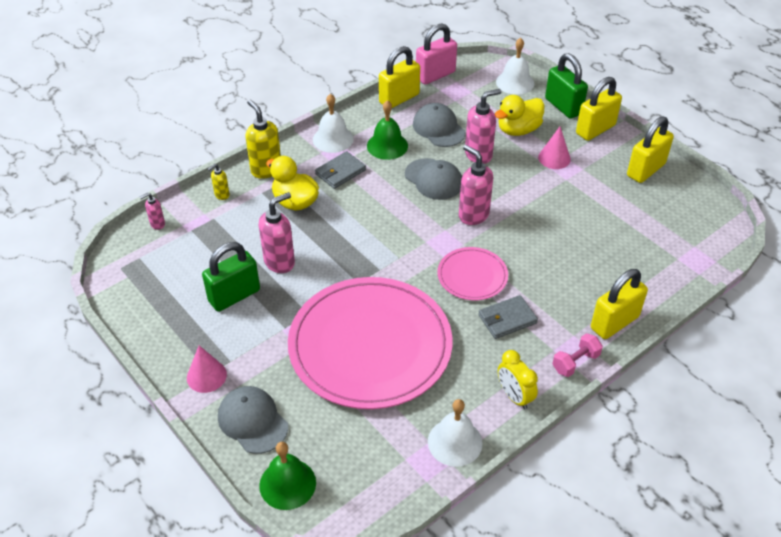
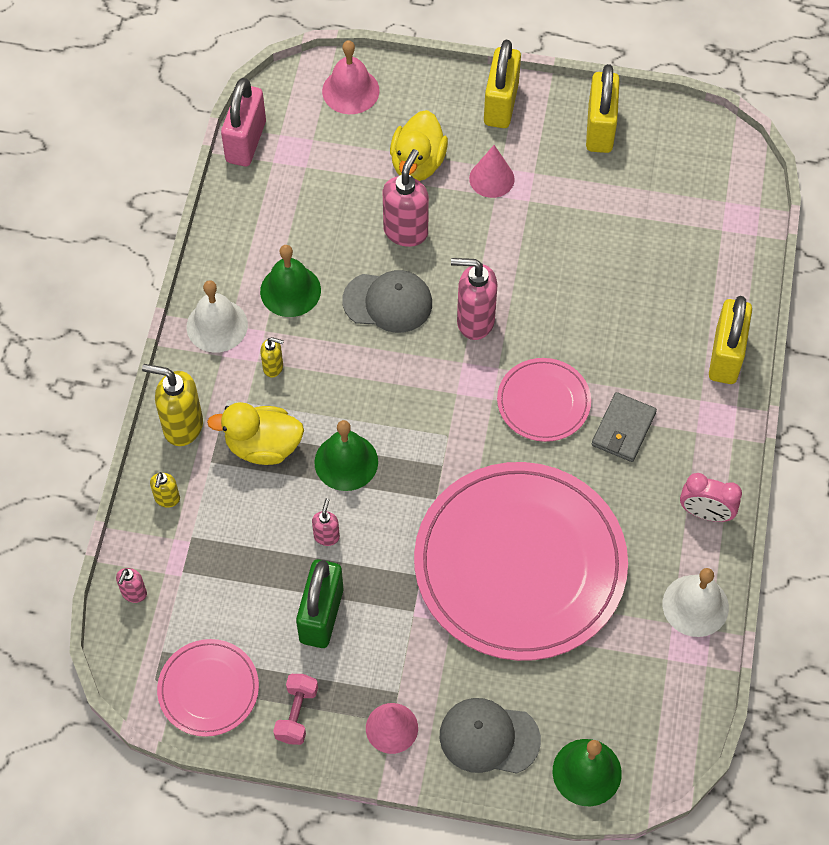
camera: 40 degrees left, 15 degrees up
(139, 290) = (208, 689): none -> pink plate
(280, 262) = (326, 536): pink soap dispenser -> pink soap dispenser, size x0.52
(329, 235) = (346, 462): none -> green bell
(340, 172) = (273, 367): grey wallet -> yellow soap dispenser
(399, 98) = (237, 209): yellow padlock -> none
(438, 128) = (325, 223): grey cap -> none
(514, 396) = (705, 513): yellow clock -> pink clock
(515, 82) = (350, 91): white bell -> pink bell
(563, 106) = (437, 92): green padlock -> none
(575, 362) = (728, 431): pink dumbbell -> pink dumbbell (296, 714)

